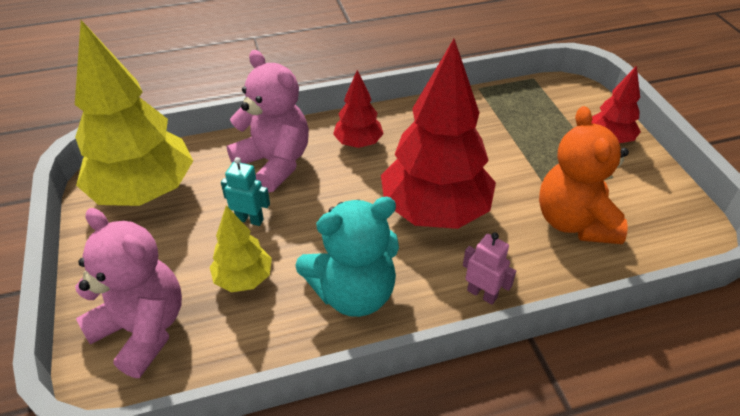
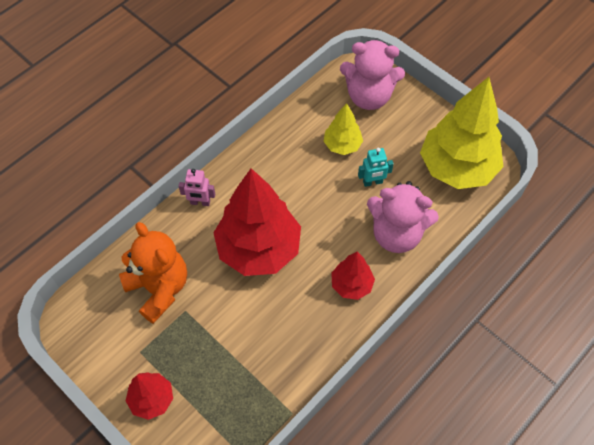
camera: 150 degrees right, 15 degrees up
(353, 293) = (274, 167): turquoise teddy bear -> none

